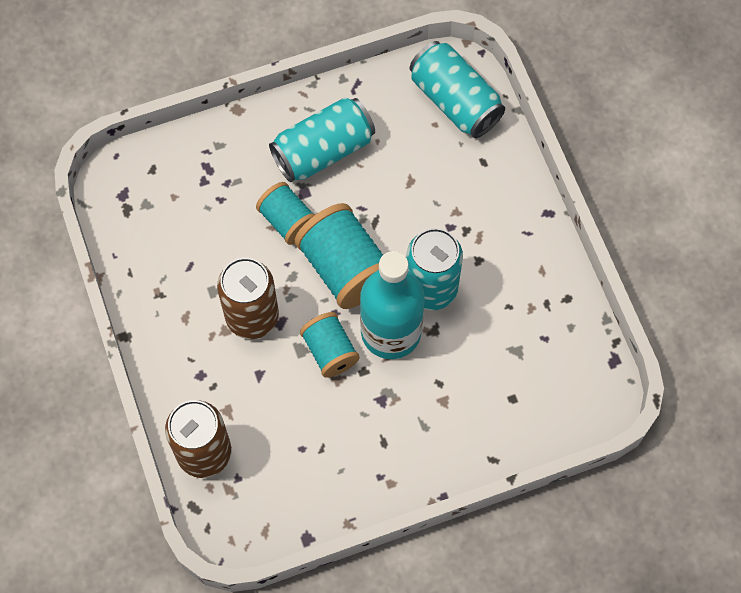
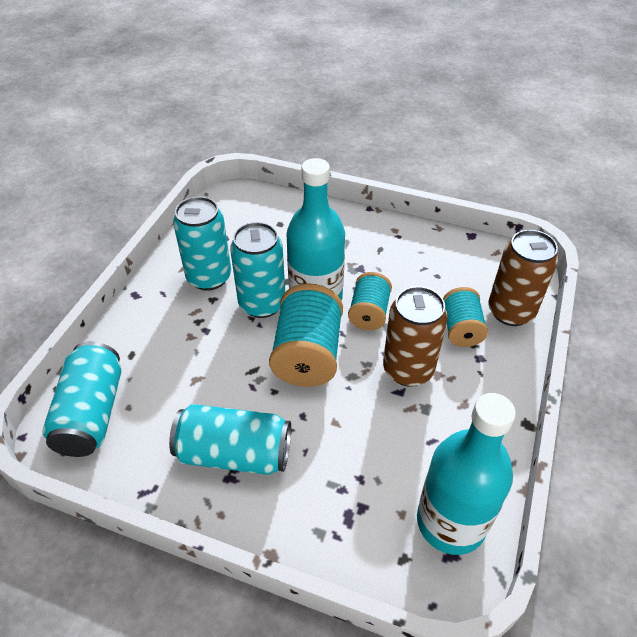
camera: 140 degrees left, 20 degrees down
(137, 215) = (451, 522): none -> turquoise bottle
(287, 221) = (318, 418): turquoise spool -> turquoise spool (461, 329)
(507, 280) = (209, 277): none -> turquoise can

